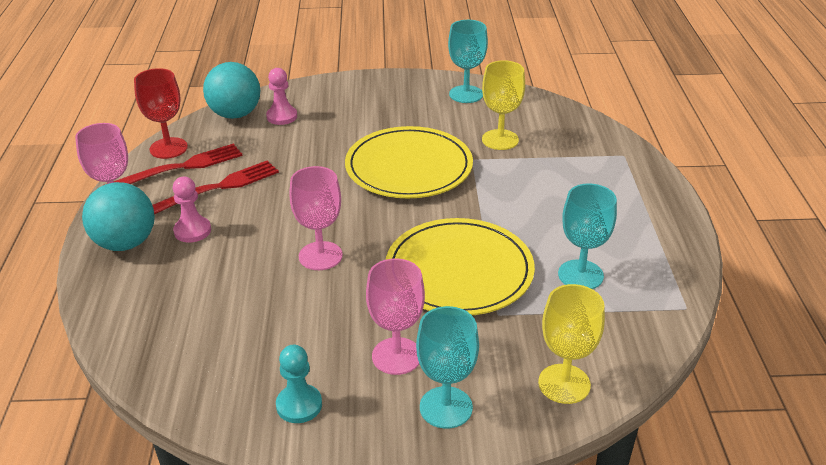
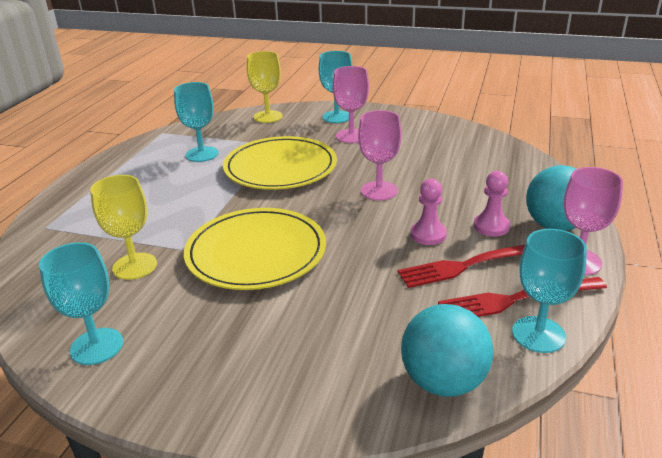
camera: 160 degrees left, 5 degrees down
(168, 148) = (538, 334): red goblet -> turquoise goblet
(282, 116) = (373, 361): pink pawn -> pink pawn (428, 235)
(299, 405) = (416, 126): turquoise pawn -> none

